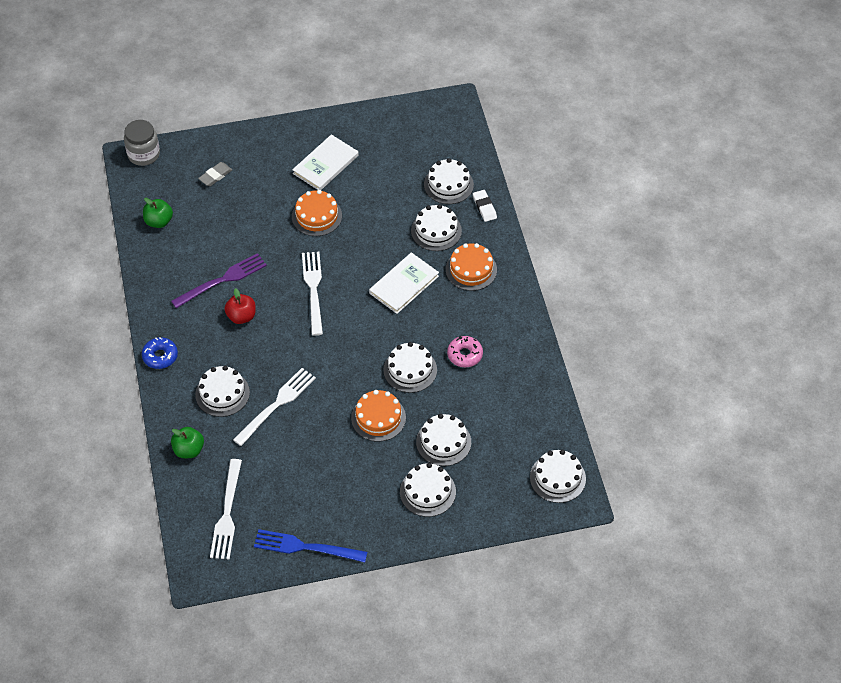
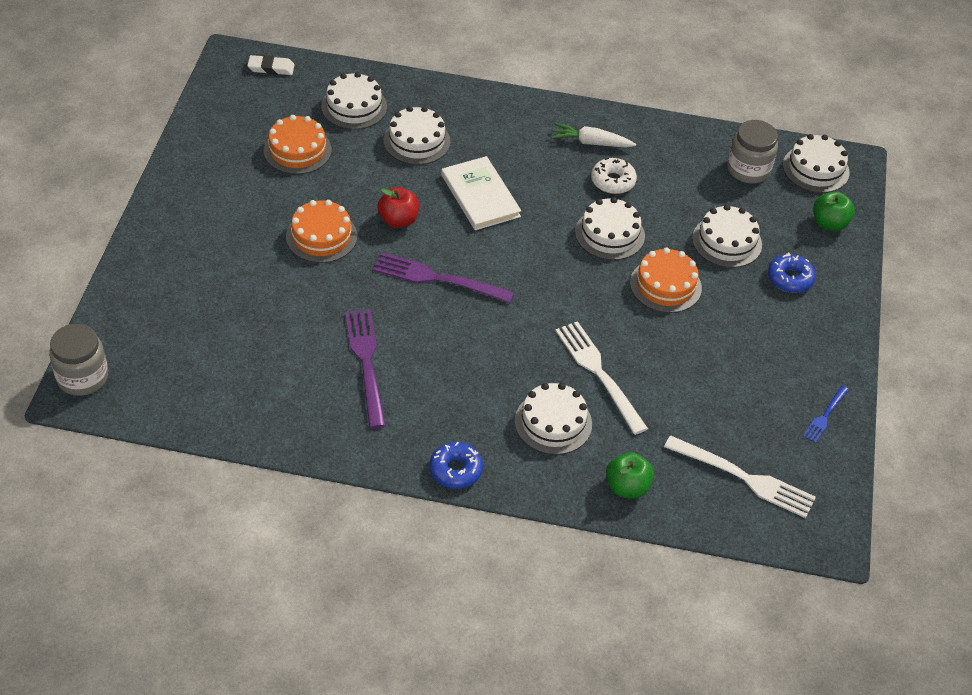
camera: 70 degrees left, 5 degrees down
(159, 221) = (218, 398): green apple -> green apple (829, 223)
(215, 176) = (181, 312): grey eraser -> none
(241, 316) = (438, 363): red apple -> red apple (398, 220)
(305, 547) = (825, 416): blue fork -> blue fork, size x0.53
(313, 289) = (437, 279): white fork -> purple fork
(325, 164) = (242, 200): white book -> none
(427, 491) = (790, 279): white cake -> blue donut
(465, 355) = (613, 181): pink donut -> white donut
(471, 269) = (493, 133): orange cake -> orange cake (297, 150)
(484, 207) = (408, 90): white eraser -> white eraser (271, 68)
(497, 329) = (591, 142): none -> white carrot
(529, 434) = (748, 169): none -> grey jar

